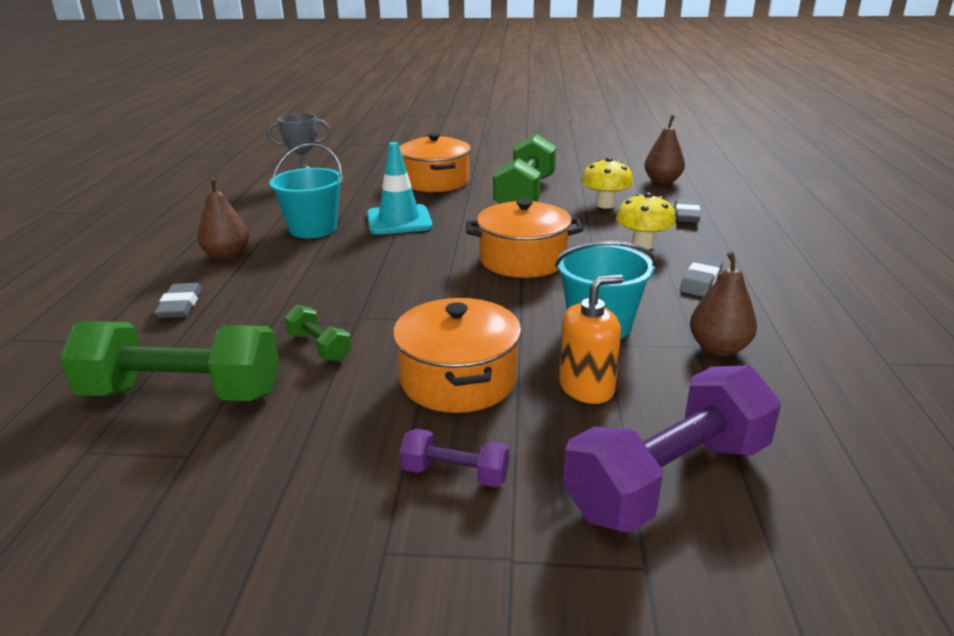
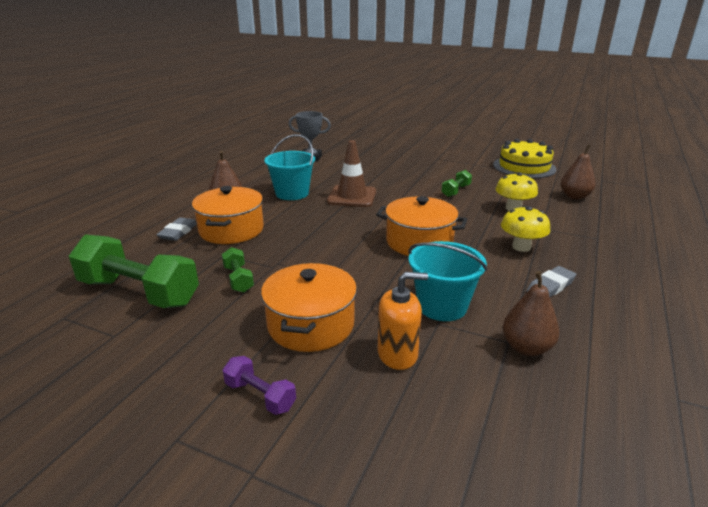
camera: 20 degrees right, 0 degrees up
(399, 220) = (352, 196): turquoise traffic cone -> brown traffic cone
(436, 182) = (397, 171): orange pot -> orange pot (231, 230)
(525, 195) = (456, 191): green dumbbell -> green dumbbell, size x0.47
(585, 156) = (524, 167): none -> yellow cake
(668, 479) = (409, 447): purple dumbbell -> none
(686, 215) = (576, 228): grey eraser -> none

